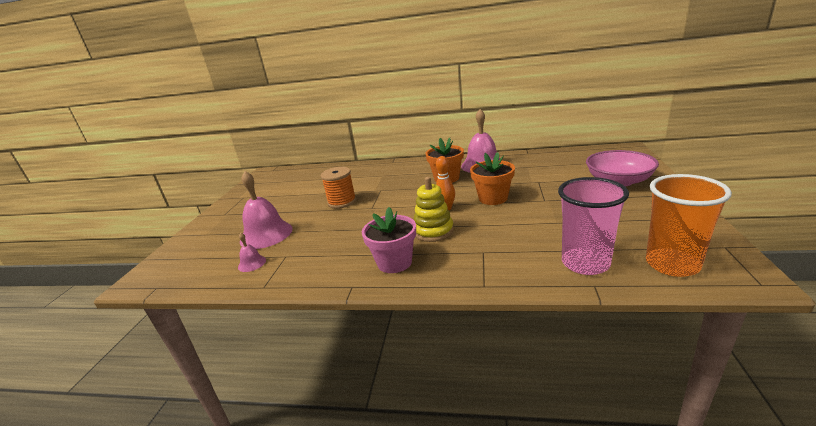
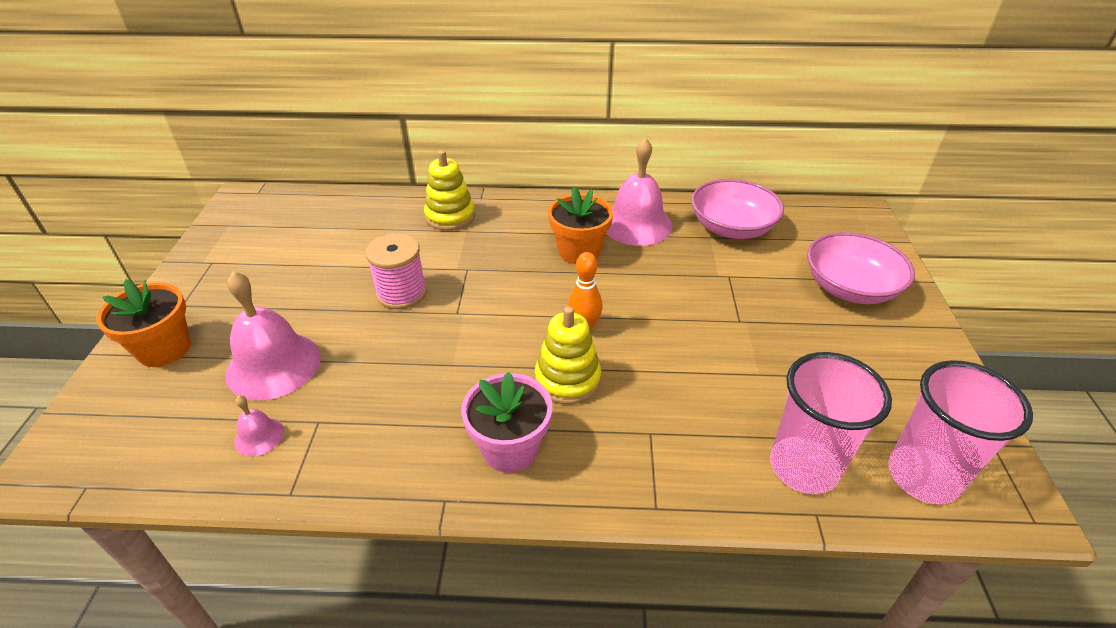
camera: 10 degrees left, 15 degrees up
(342, 202) = (401, 293): orange spool -> pink spool
(374, 170) = (450, 216): none -> yellow stacking toy
(493, 198) = (659, 309): orange flower pot -> orange flower pot (164, 349)
(541, 162) = (731, 228): none -> pink bowl
(672, 264) = (922, 476): orange cup -> pink cup

